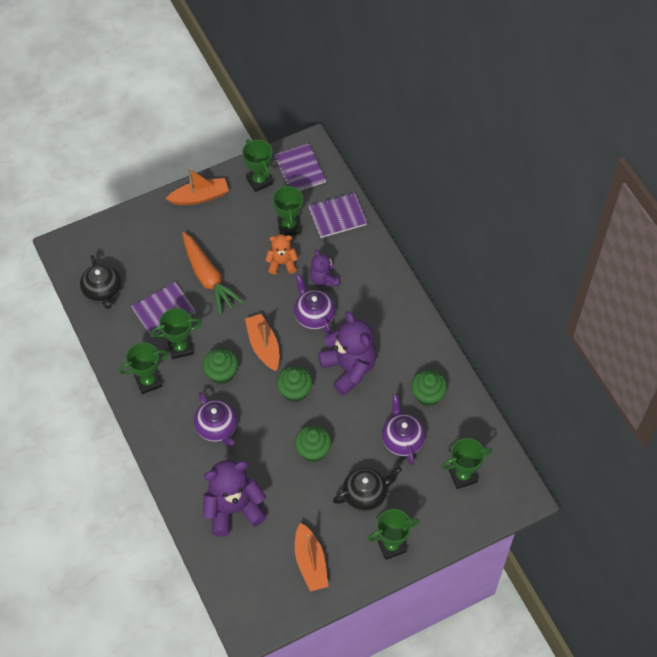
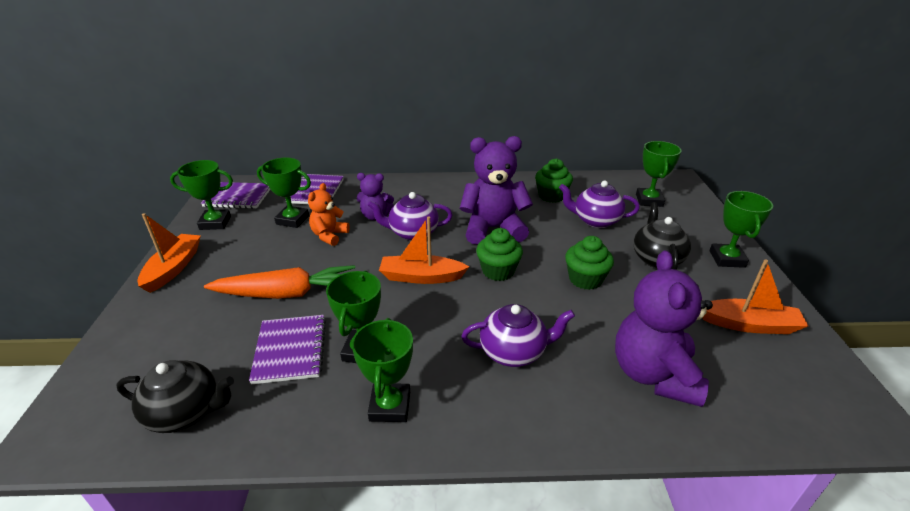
camera: 65 degrees left, 25 degrees down
(221, 373) = (432, 323): green cupcake -> none

